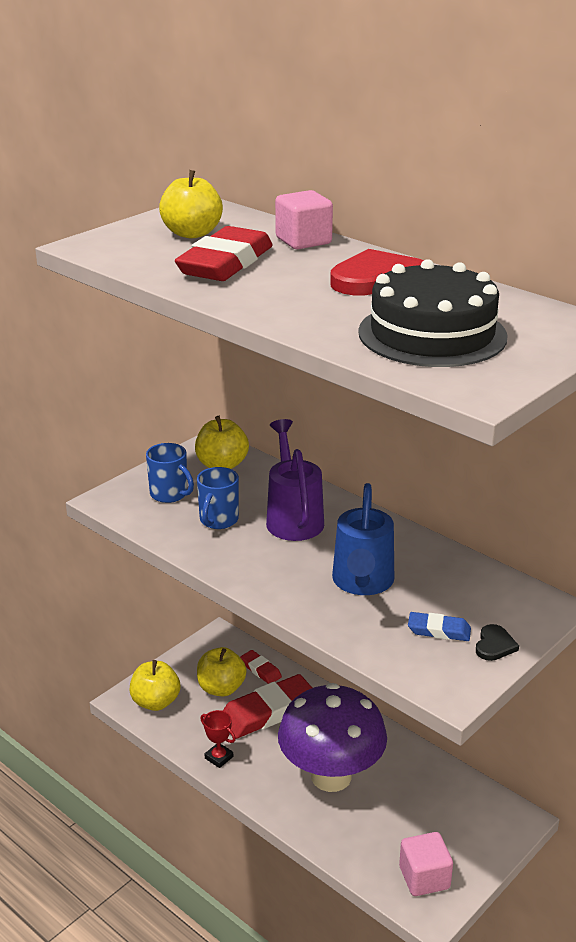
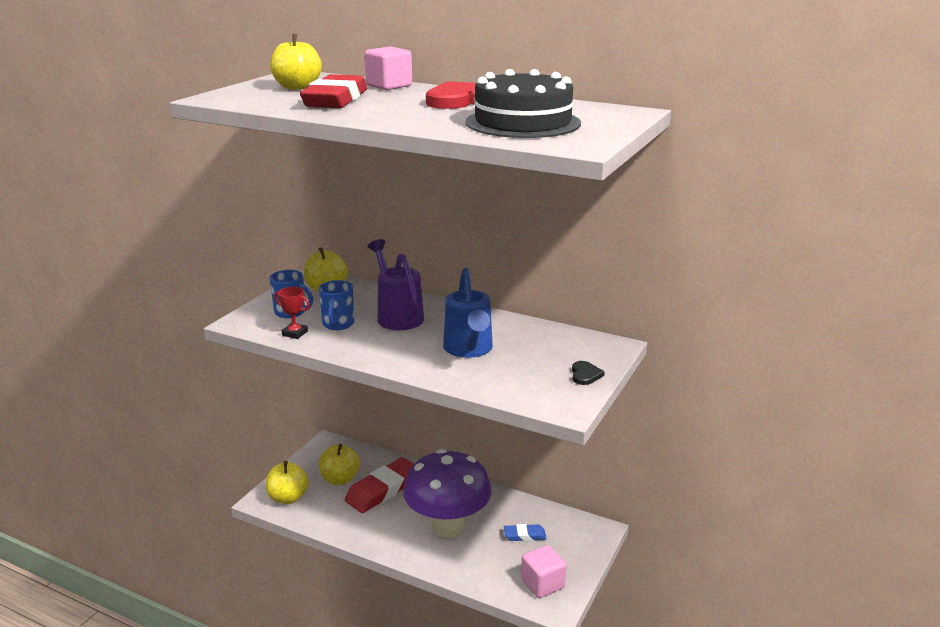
camera: 15 degrees left, 5 degrees down
(219, 757) = (353, 529): red trophy -> red trophy (295, 333)
(260, 670) = (368, 461): red eraser -> none
(439, 630) = (540, 371): blue eraser -> blue eraser (524, 535)

